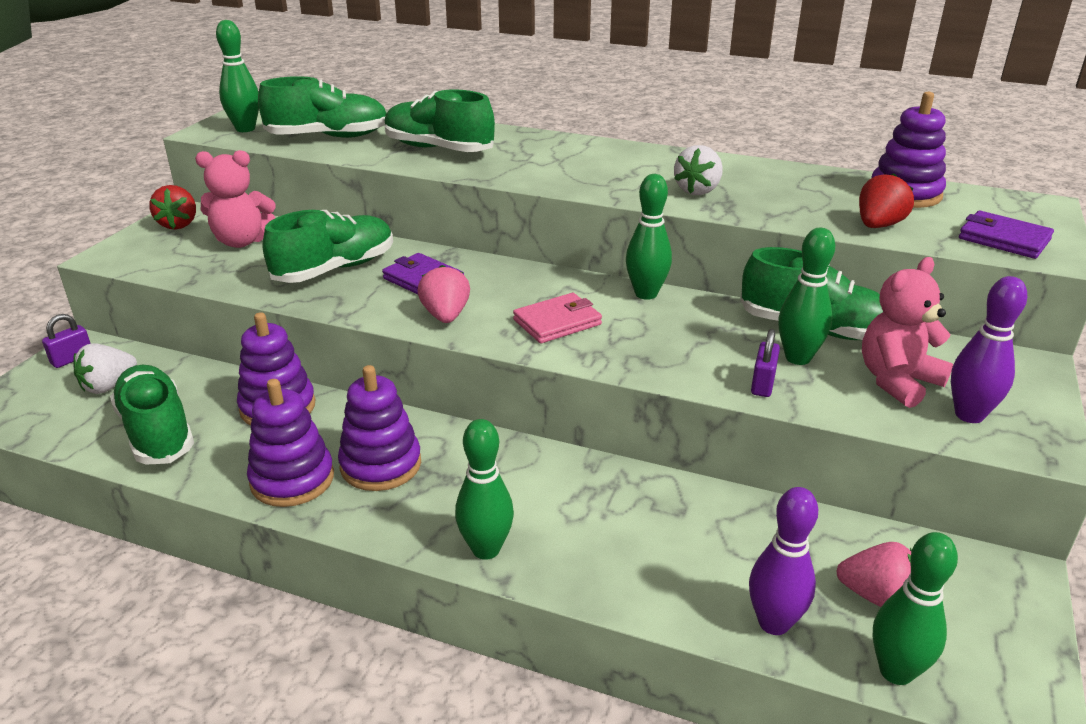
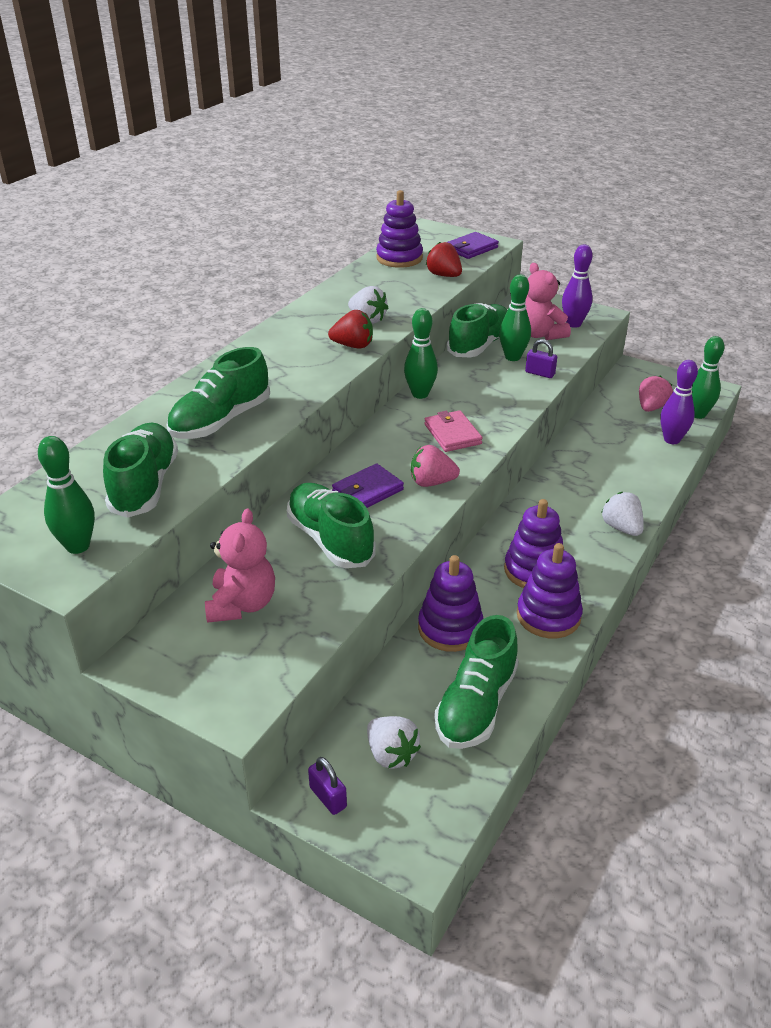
camera: 80 degrees left, 5 degrees up
(157, 432) = (476, 705): green shoe -> green shoe turned 45 degrees counterclockwise
(179, 224) = (171, 660): red strawberry -> red strawberry (353, 346)
(486, 549) = (621, 528): green bowling pin -> white strawberry

